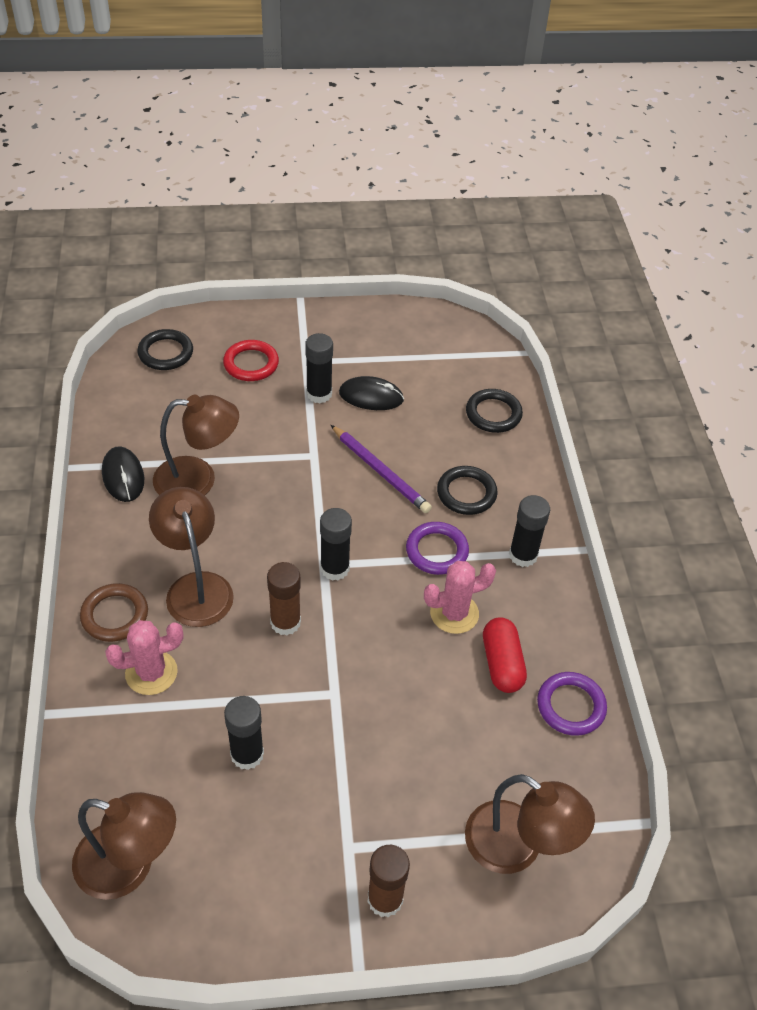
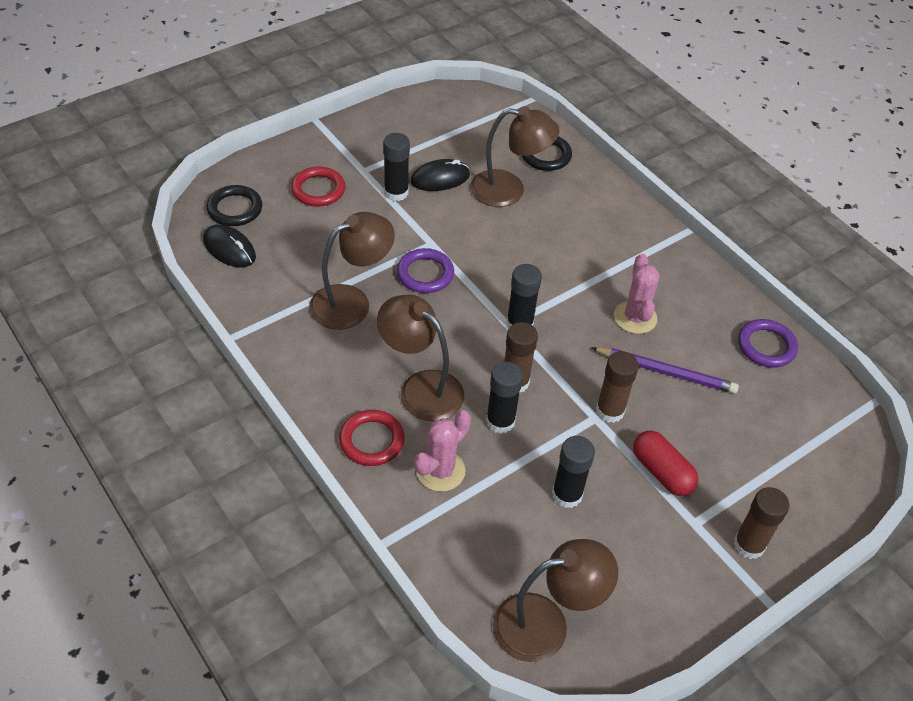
camera: 30 degrees left, 0 degrees up
(115, 615) = (371, 440): brown ring -> red ring
(123, 476) = (283, 326): black mouse -> black mouse (229, 249)
(354, 694) = (610, 411): none -> brown glue stick
(380, 471) = (494, 234): purple pencil -> purple pencil (665, 372)
(437, 551) = (586, 277): purple ring -> purple ring (425, 274)
(454, 613) = (635, 317): pink cactus -> pink cactus turned 45 degrees counterclockwise
(466, 493) = (573, 224): black ring -> none
(502, 663) = (697, 338): red capsule -> red capsule (661, 472)
(517, 847) = (807, 461): brown lamp -> brown lamp (509, 190)
(523, 555) = (650, 253): black glue stick -> black glue stick (500, 421)

